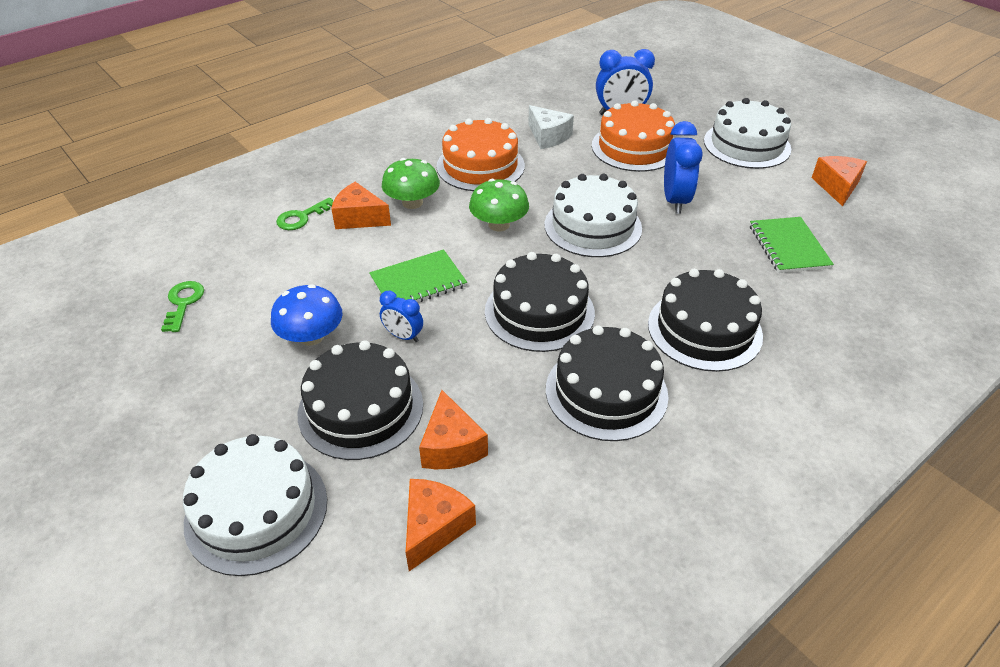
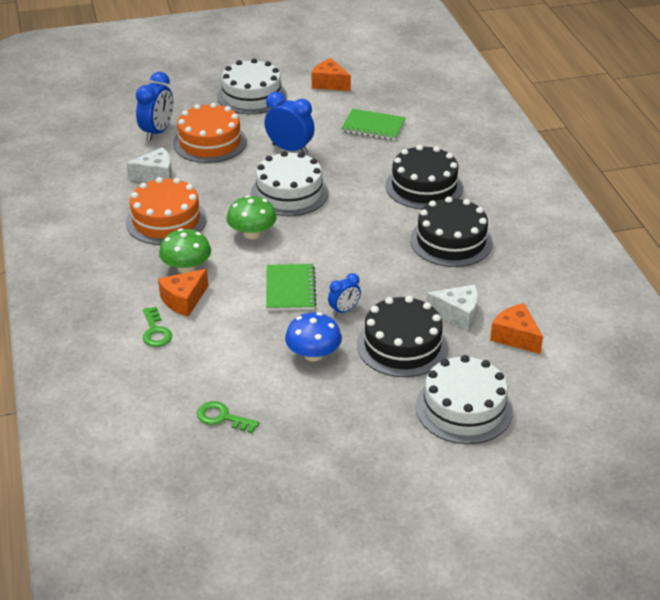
camera: 65 degrees left, 5 degrees down
(451, 446) = (458, 314): orange cheese -> white cheese
(539, 312) = (362, 244): black cake -> none

